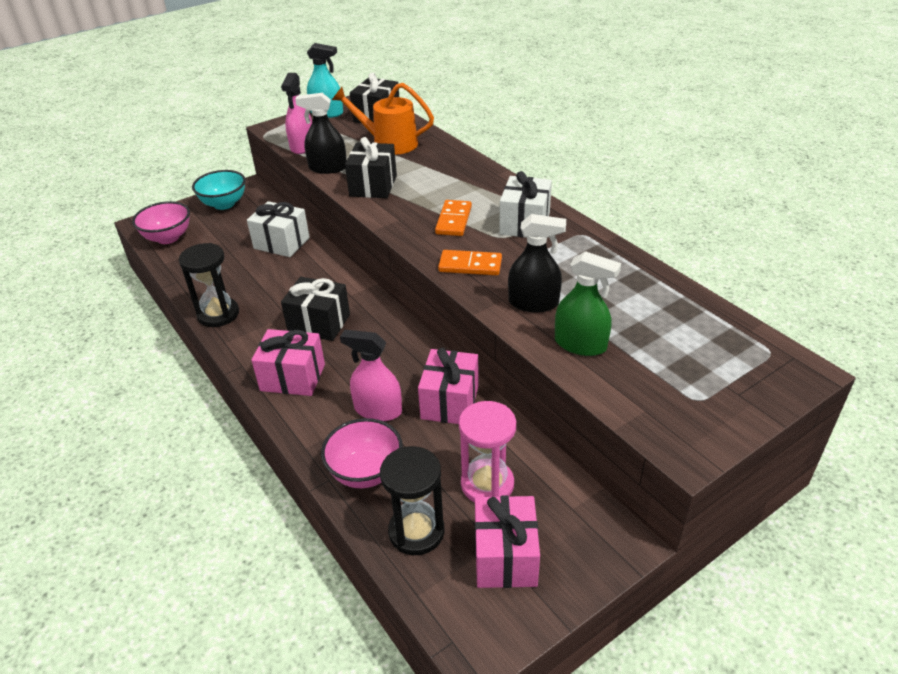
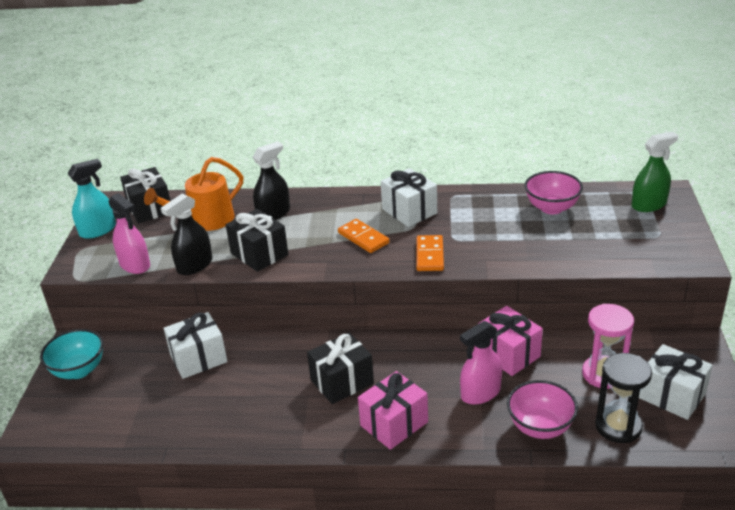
camera: 50 degrees left, 5 degrees down
(168, 238) = (81, 429): pink bowl -> pink bowl (551, 208)
(218, 314) = (254, 437): black hourglass -> none
(470, 265) = (429, 255): orange domino -> orange domino turned 45 degrees counterclockwise
(505, 557) = (672, 396): pink gift -> white gift
(533, 303) = (504, 249): black spray bottle -> black spray bottle (273, 214)
(580, 344) = (567, 251): green spray bottle -> green spray bottle (649, 205)

